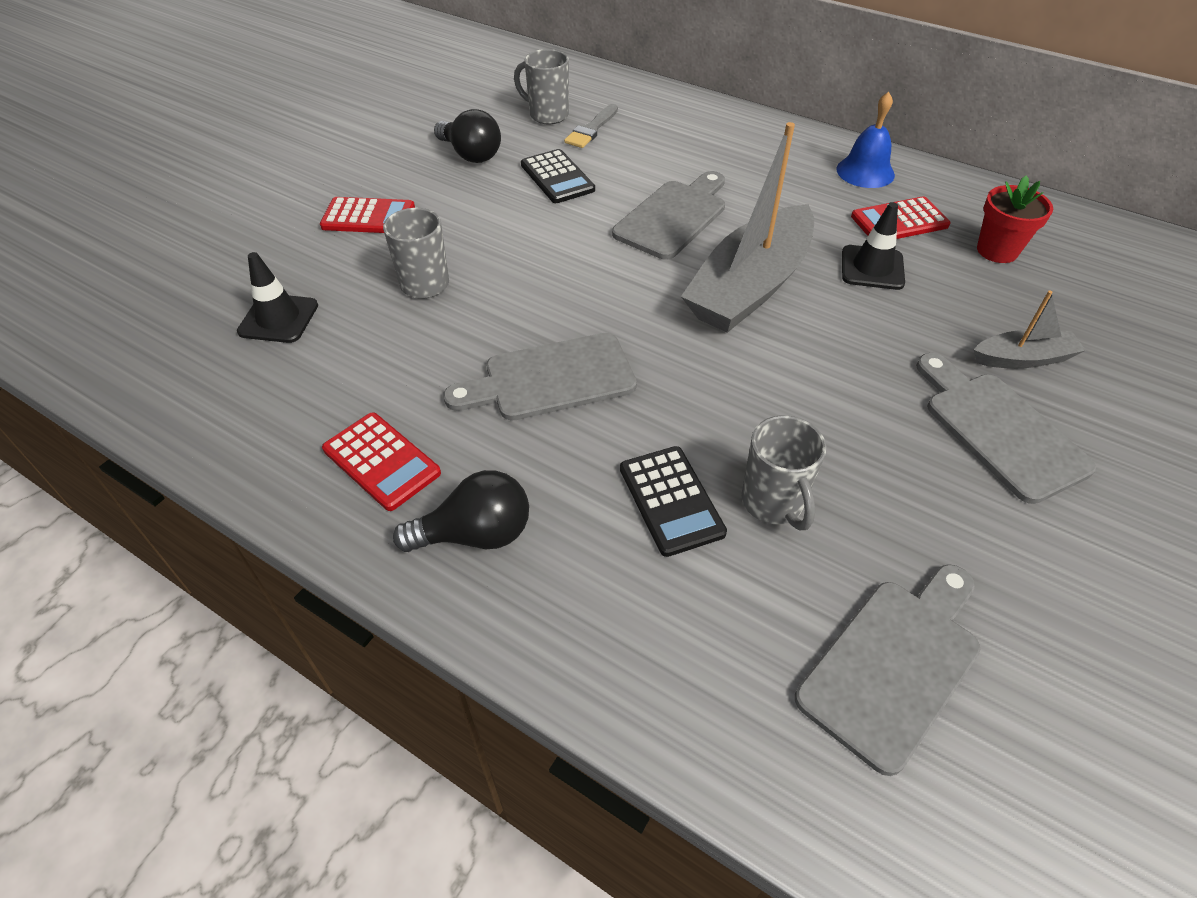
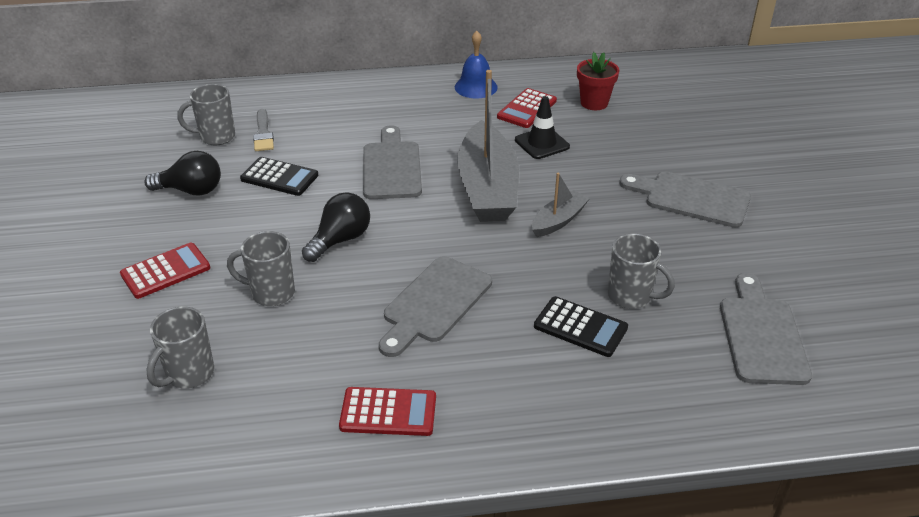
camera: 40 degrees left, 10 degrees down
(278, 318) = (189, 374): black traffic cone -> grey mug
(475, 534) = (498, 412): black light bulb -> black light bulb (340, 240)
(1023, 358) = (665, 156): grey boat -> grey boat (558, 221)

